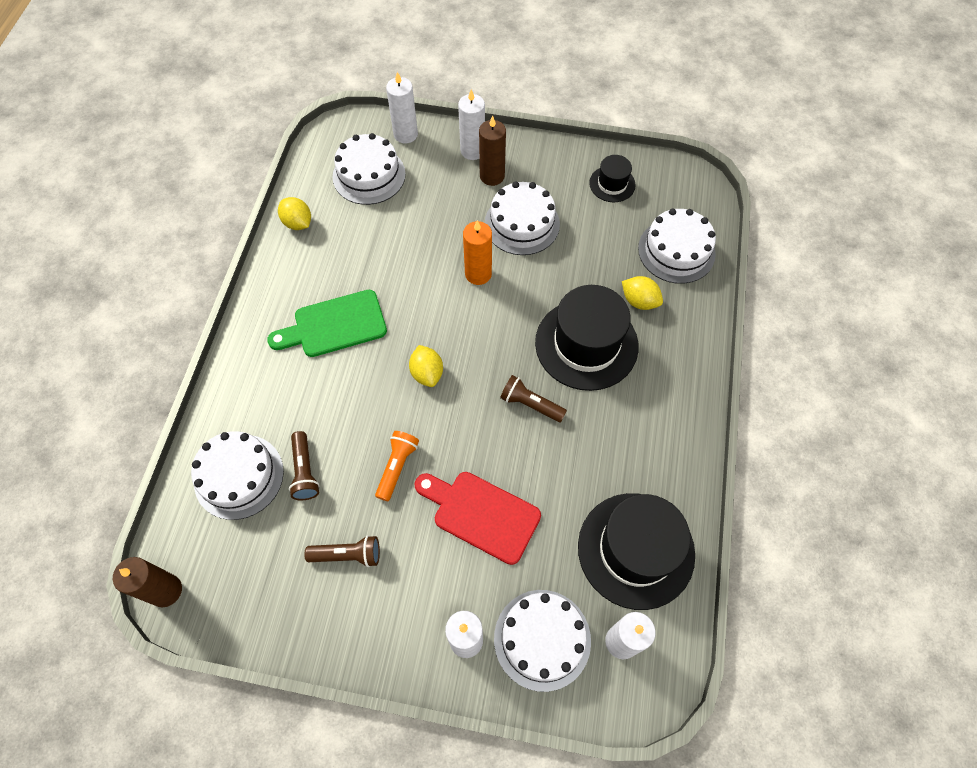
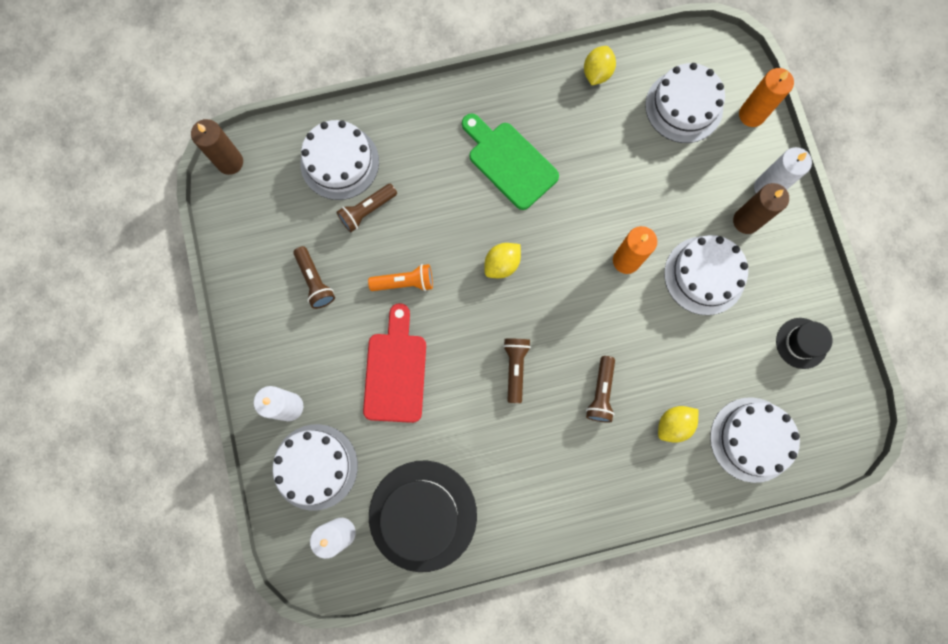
camera: 65 degrees right, 15 degrees up
(405, 134) = (751, 115): white candle -> orange candle
(586, 344) = (601, 393): black hat -> brown flashlight
(639, 301) = (673, 424): yellow lemon -> yellow lemon turned 45 degrees clockwise

